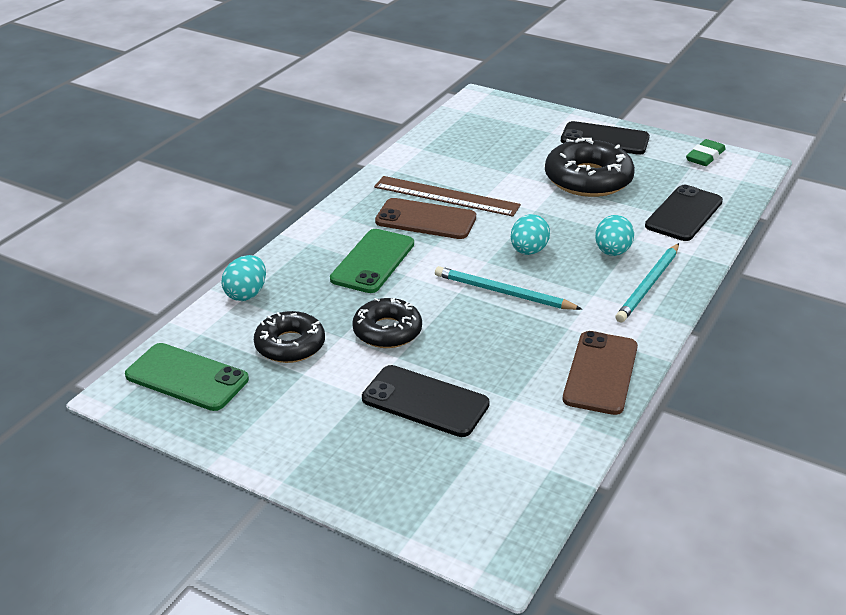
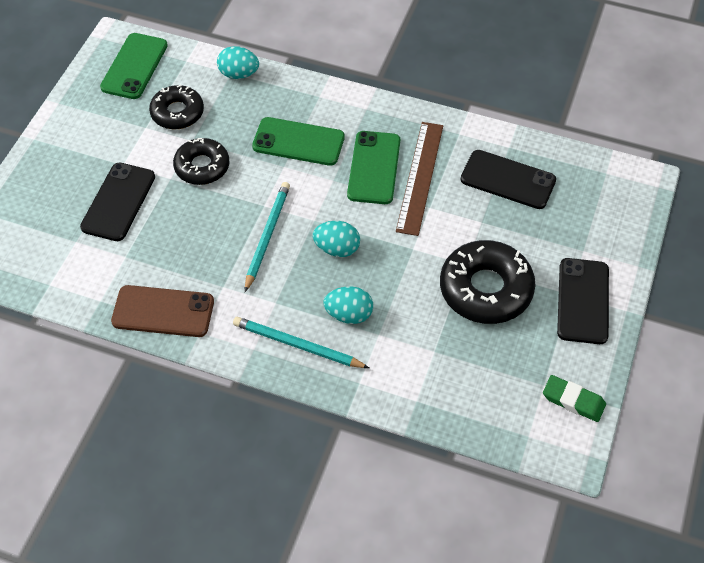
camera: 80 degrees right, 20 degrees up
(426, 219) = (374, 168): brown phone -> green phone
(684, 214) = (436, 377): black phone -> black phone (508, 180)

